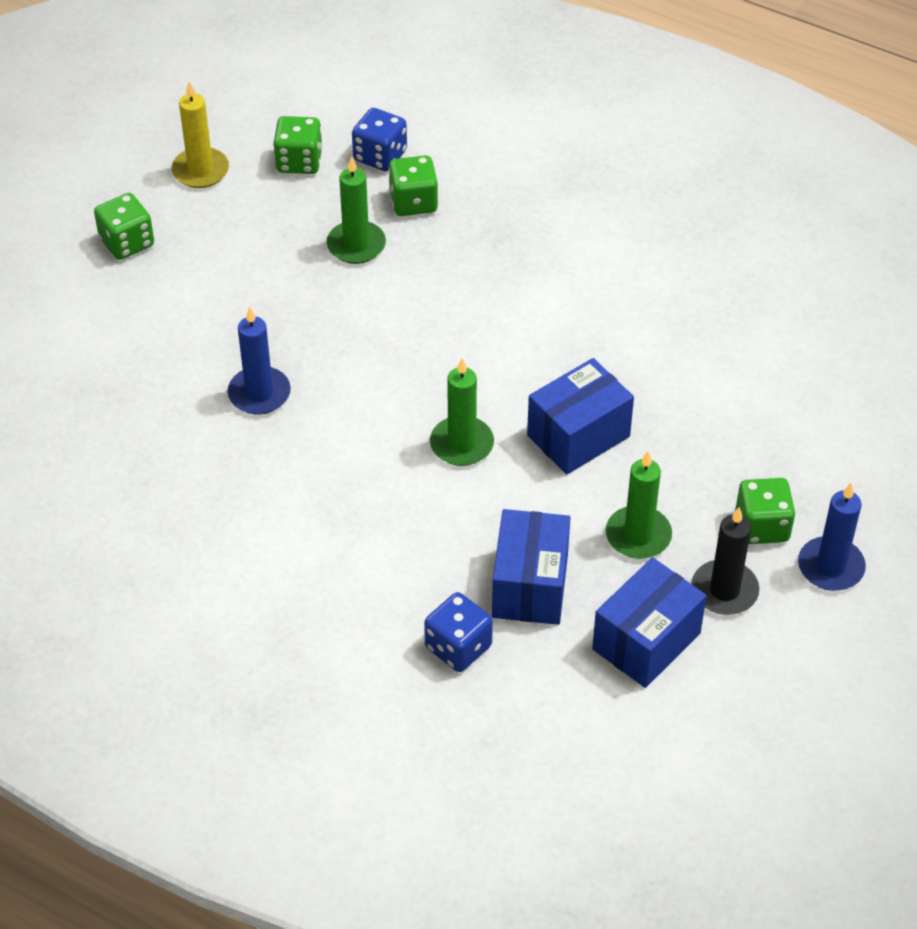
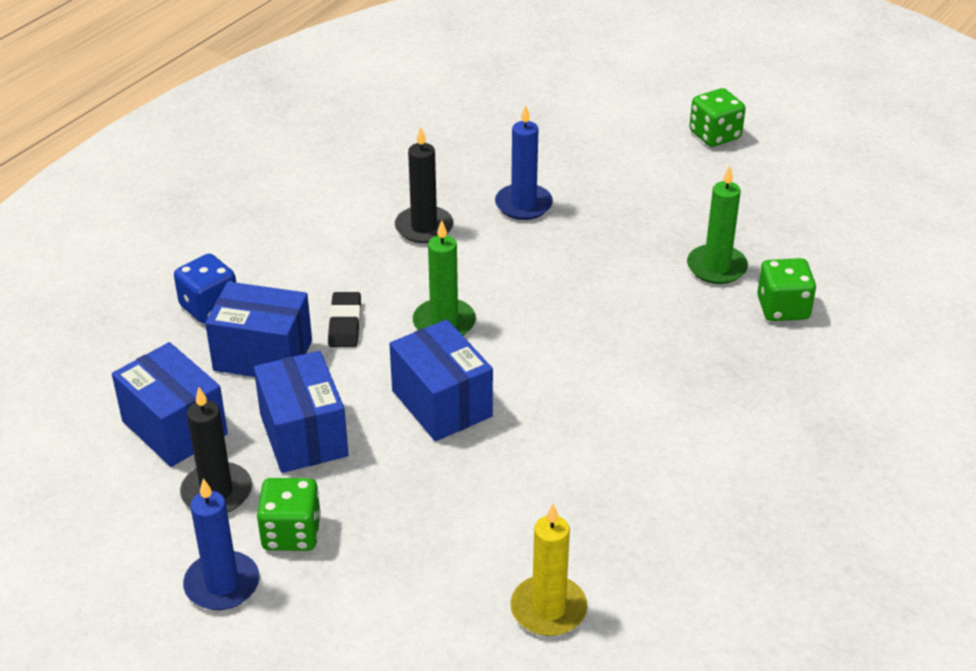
camera: 95 degrees right, 10 degrees down
(200, 170) = (815, 175): yellow candle -> yellow candle (548, 609)
(299, 161) = (836, 234): green dice -> none
(304, 475) = (424, 227): none -> black candle
(380, 156) = (852, 288): blue dice -> none
(472, 524) = (345, 324): none -> black eraser
(638, 535) = (303, 435): green candle -> blue box

